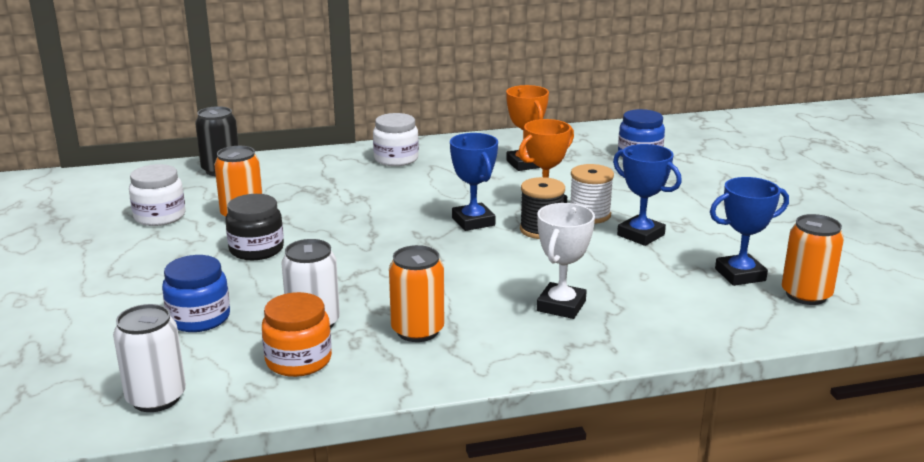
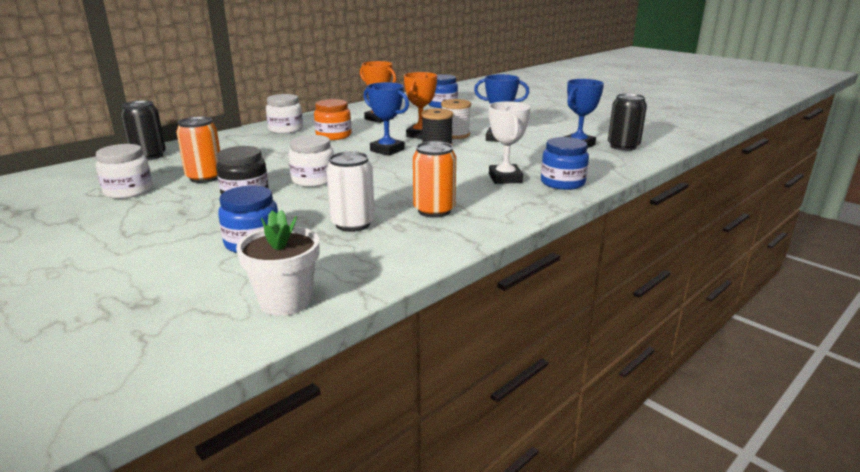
camera: 30 degrees left, 0 degrees up
(156, 398) = (285, 301): white can -> white flower pot
(298, 360) = (372, 247): orange jar -> orange jar (333, 136)
(342, 248) = (313, 180): none -> white jar
(627, 334) = (562, 183): none -> blue jar
(806, 295) = (623, 146): orange can -> black can

